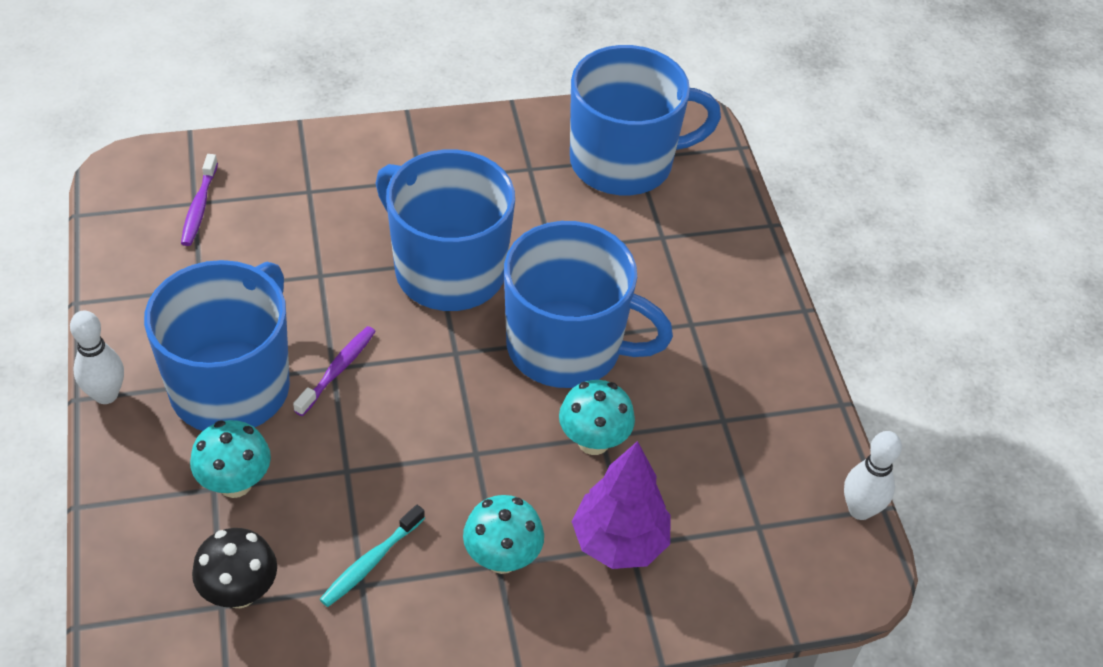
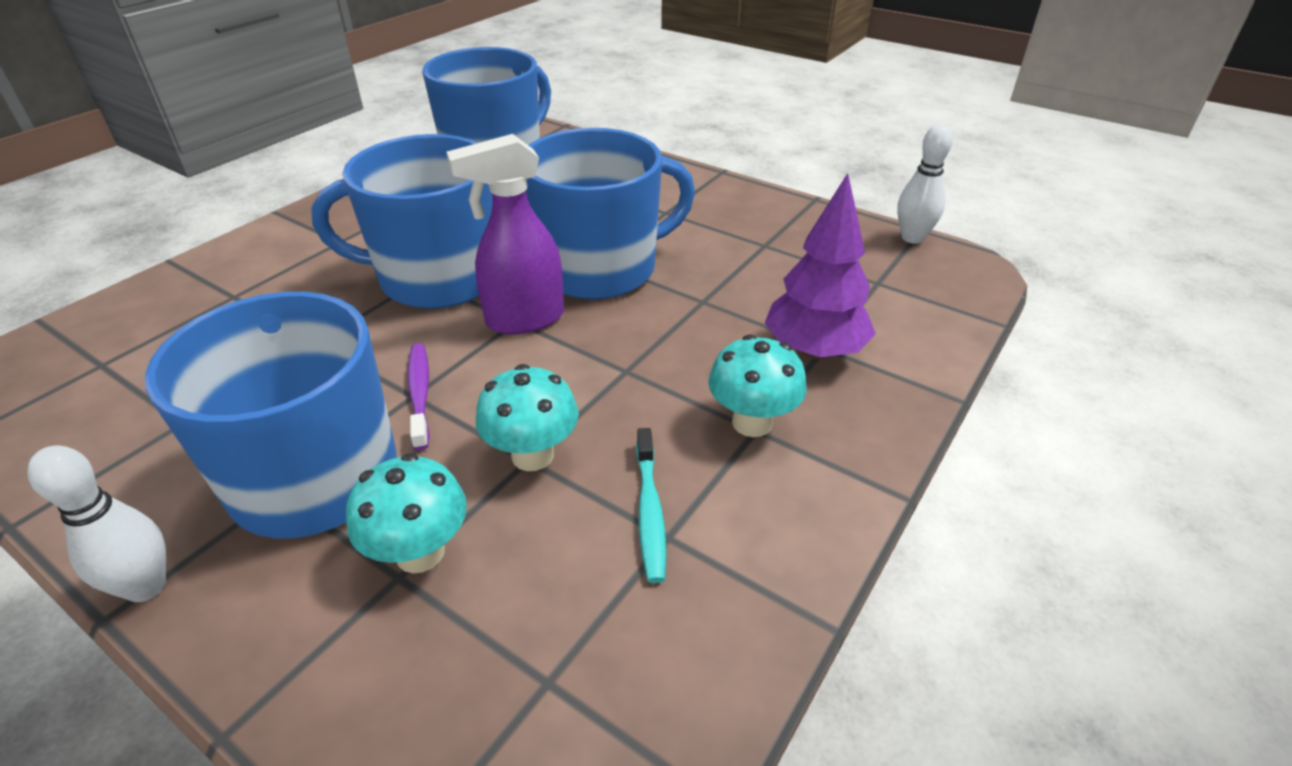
camera: 40 degrees left, 10 degrees down
(199, 207) = (111, 364): purple toothbrush -> none
(239, 592) = (552, 649): black mushroom -> none
(461, 356) = (524, 320): none -> purple spray bottle
(593, 441) = (702, 307): turquoise mushroom -> turquoise mushroom (532, 455)

